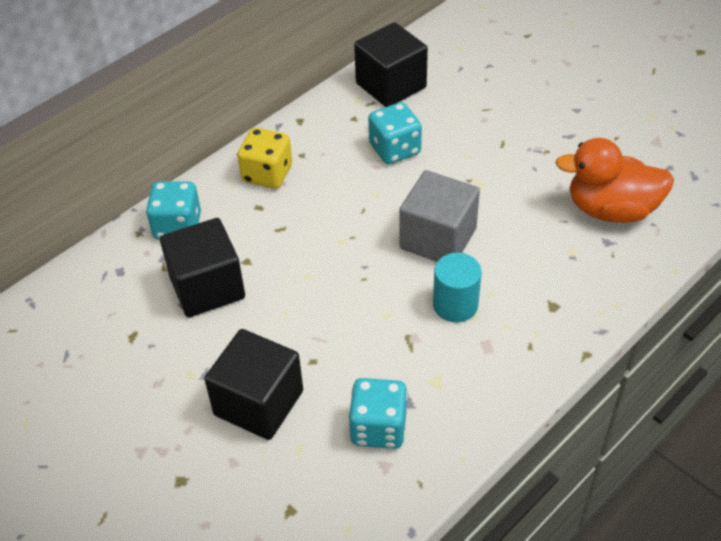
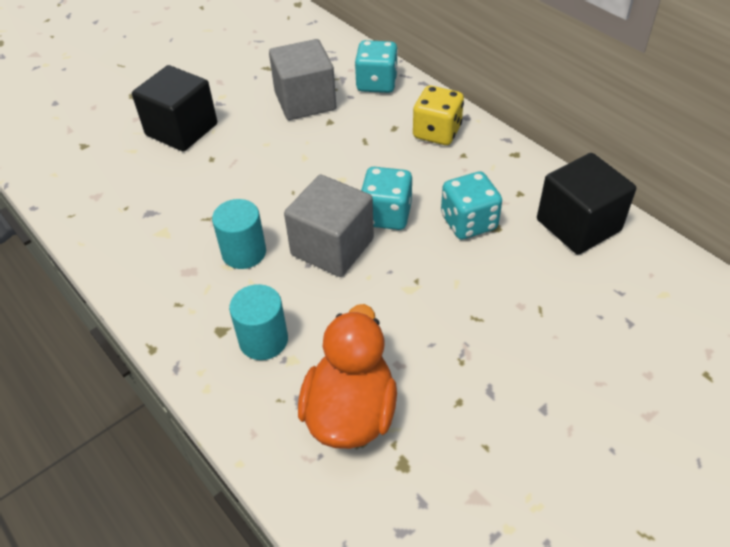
camera: 95 degrees right, 0 degrees up
(207, 287) = (305, 101): black cube -> grey cube
(378, 428) = (131, 194): turquoise dice -> turquoise dice (386, 215)
(556, 273) = (263, 340): none -> turquoise cylinder

